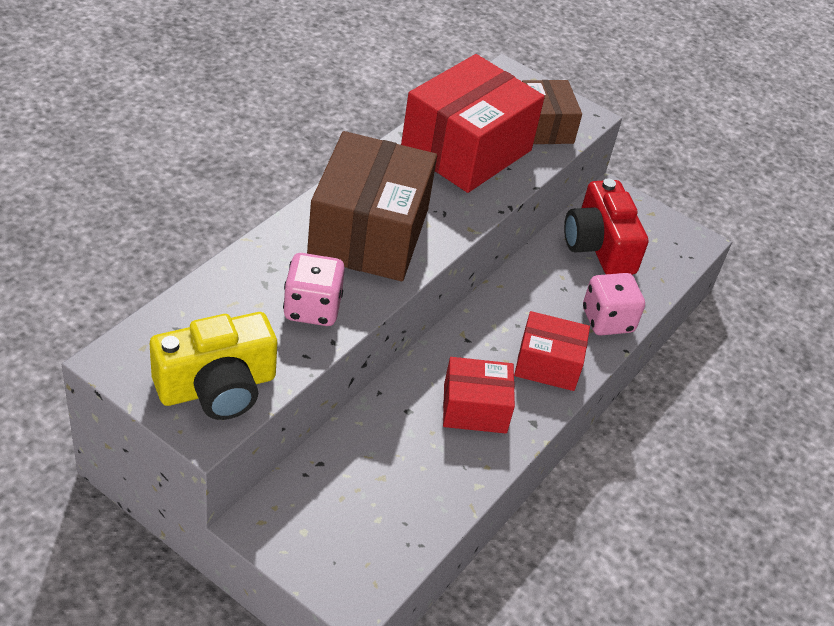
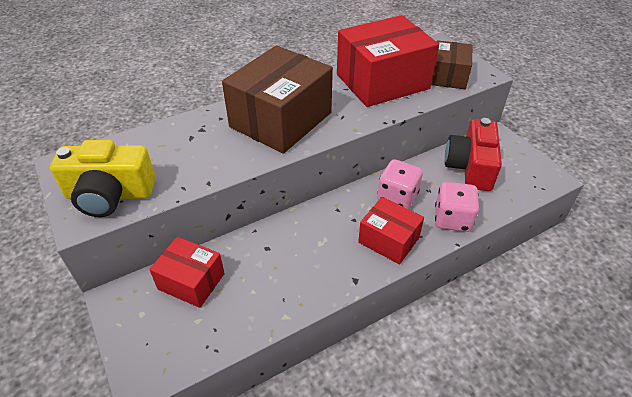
camera: 30 degrees right, 0 degrees up
(312, 308) = (209, 158): pink dice -> pink dice (397, 197)
(475, 408) = (315, 258): red box -> red box (191, 281)

